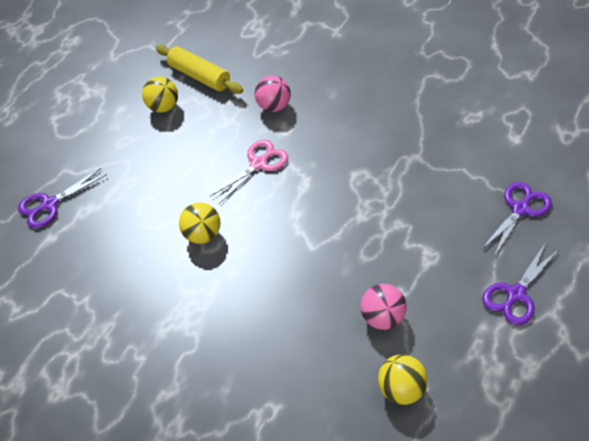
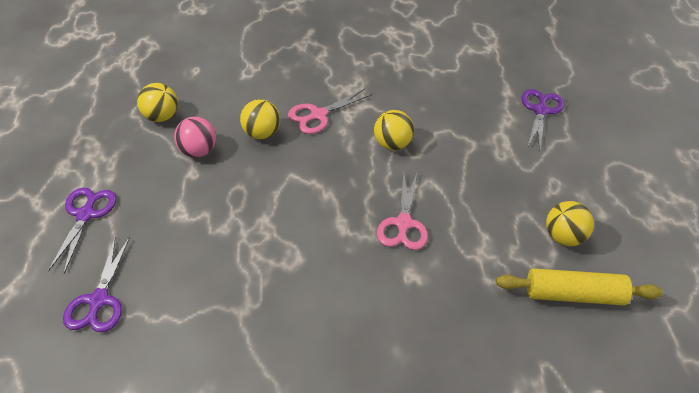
camera: 140 degrees right, 5 degrees down
(239, 302) = (318, 115): none -> pink scissors
(274, 106) = (450, 297): pink ball -> none
(309, 307) = (261, 133): none -> yellow ball

